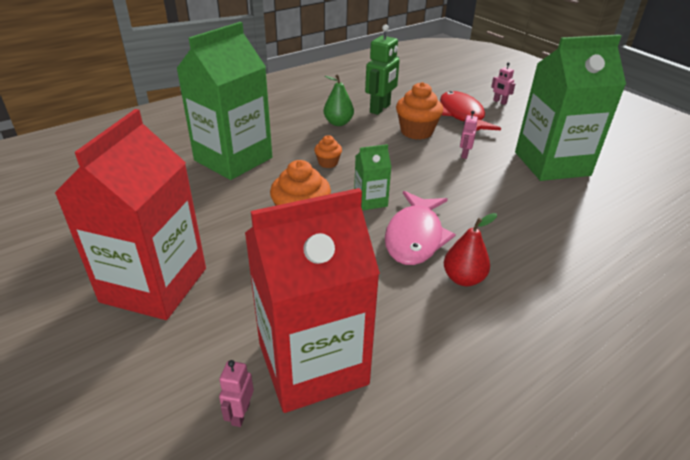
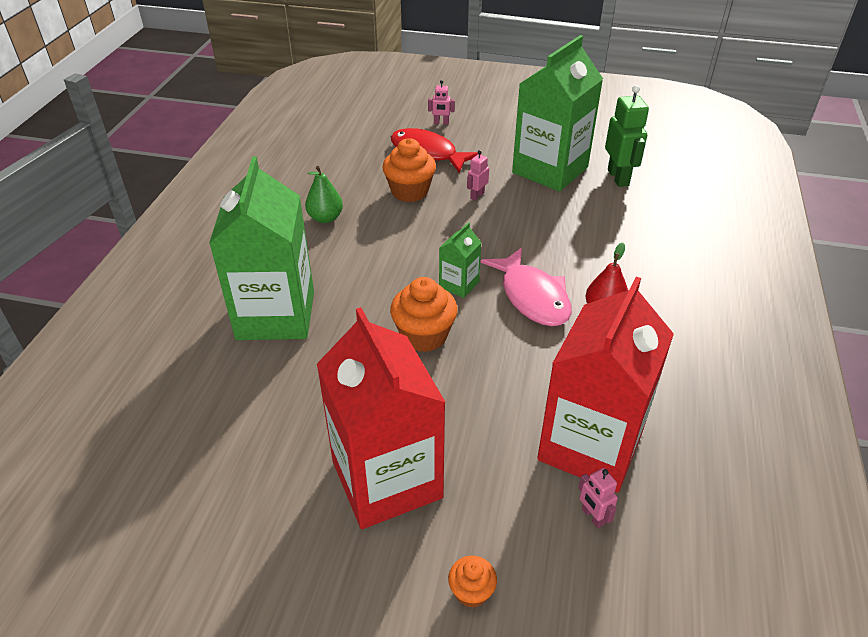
camera: 40 degrees left, 5 degrees up
(328, 163) = (374, 268): orange cupcake -> orange cupcake (471, 591)
(380, 109) = (345, 181): green robot -> green robot (618, 177)
(464, 154) = (477, 195): pink robot -> pink robot turned 60 degrees clockwise

